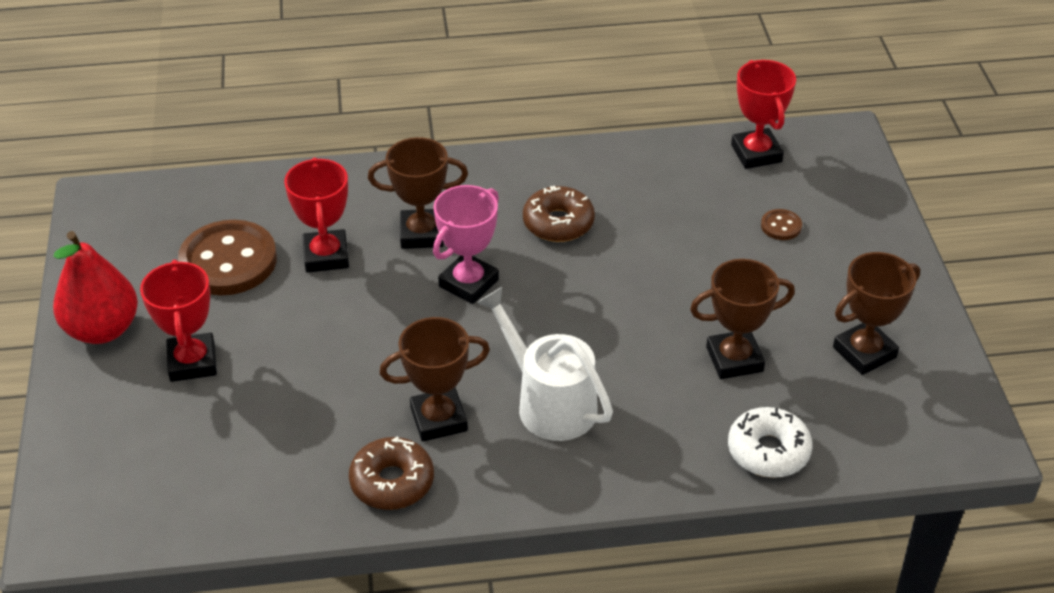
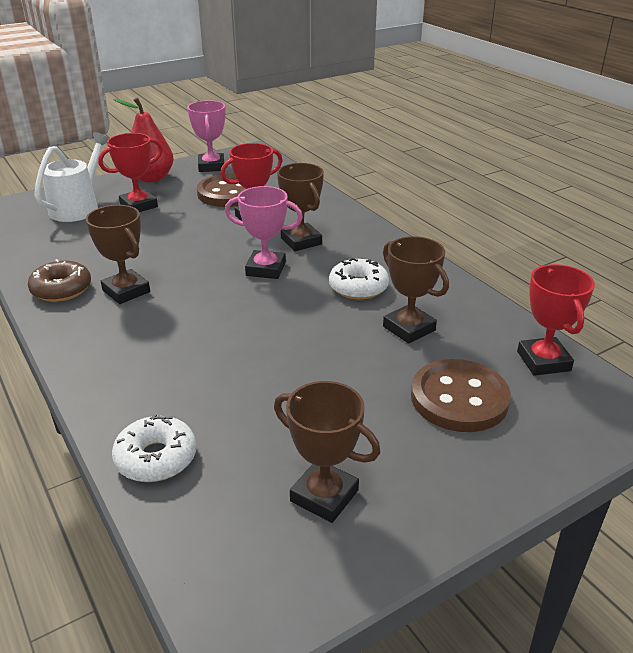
camera: 65 degrees right, 10 degrees down
(116, 255) = (211, 166): none -> pink trophy
(549, 403) = (162, 330): white watering can -> white watering can (78, 207)
(558, 223) = (358, 287): brown donut -> white donut
(734, 359) = (262, 410): brown trophy -> brown trophy (409, 328)
(756, 153) = (543, 361): red trophy -> red trophy turned 60 degrees counterclockwise
(781, 226) = (459, 398): brown button -> brown button, size x2.33

